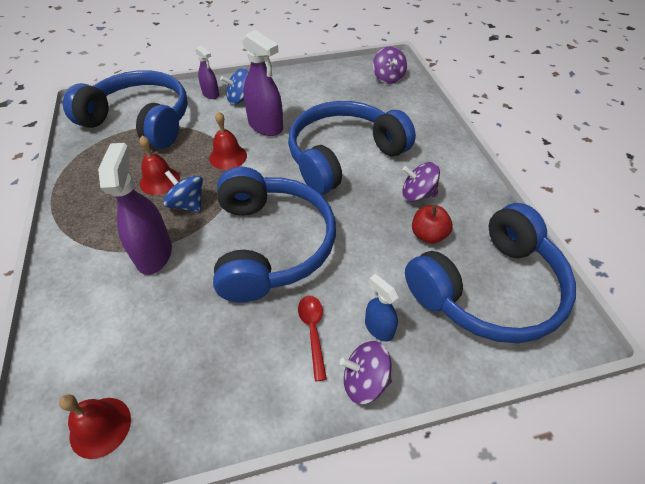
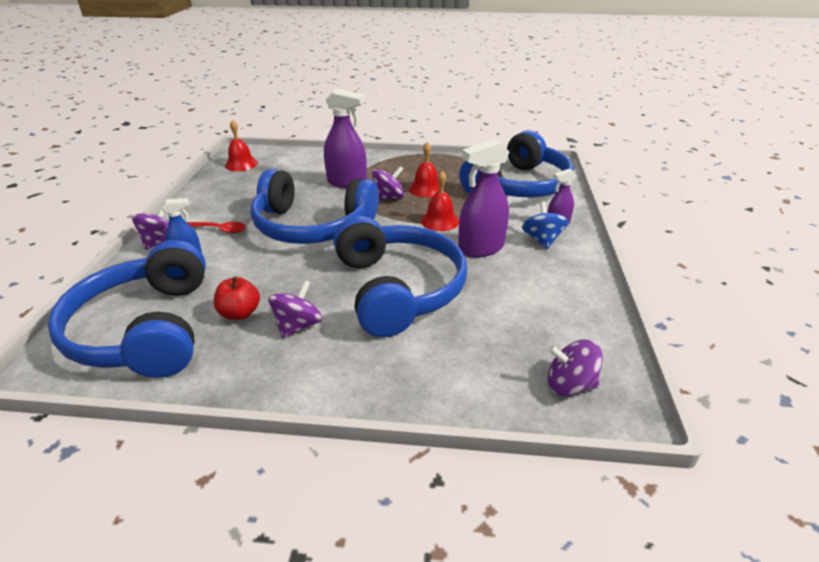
camera: 110 degrees right, 15 degrees down
(187, 204) = (388, 198): blue spinning top -> purple spinning top

